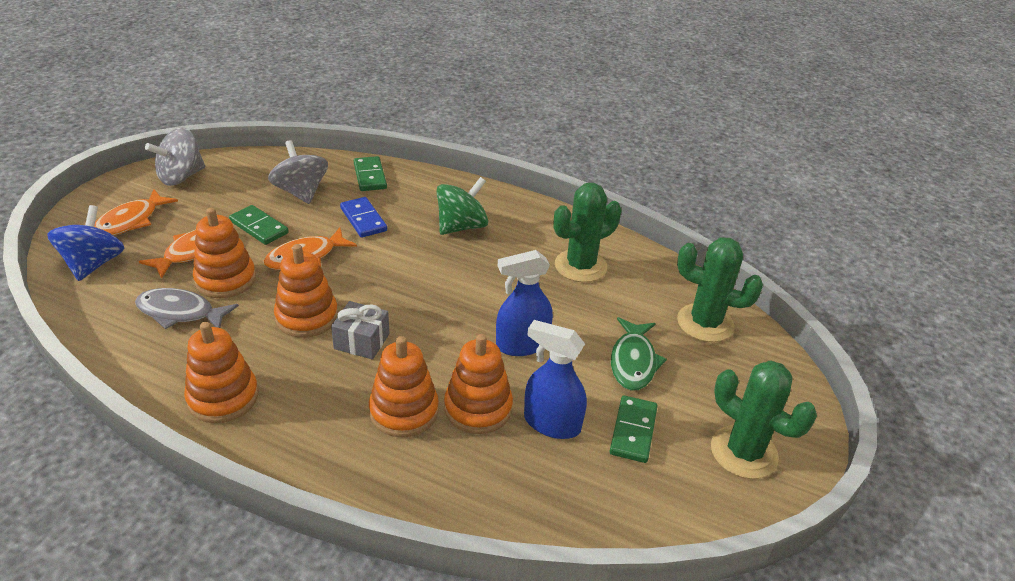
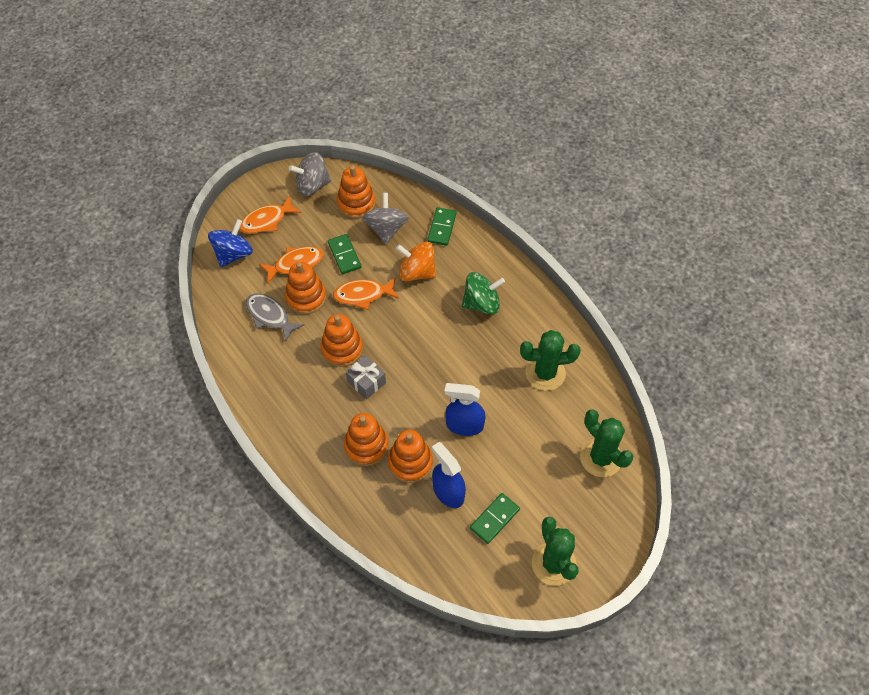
camera: 30 degrees right, 20 degrees up
(223, 397) = (271, 393): orange stacking toy -> orange stacking toy (356, 203)
(363, 219) = (416, 272): blue domino -> orange spinning top
(633, 362) = (529, 468): green fish -> none

